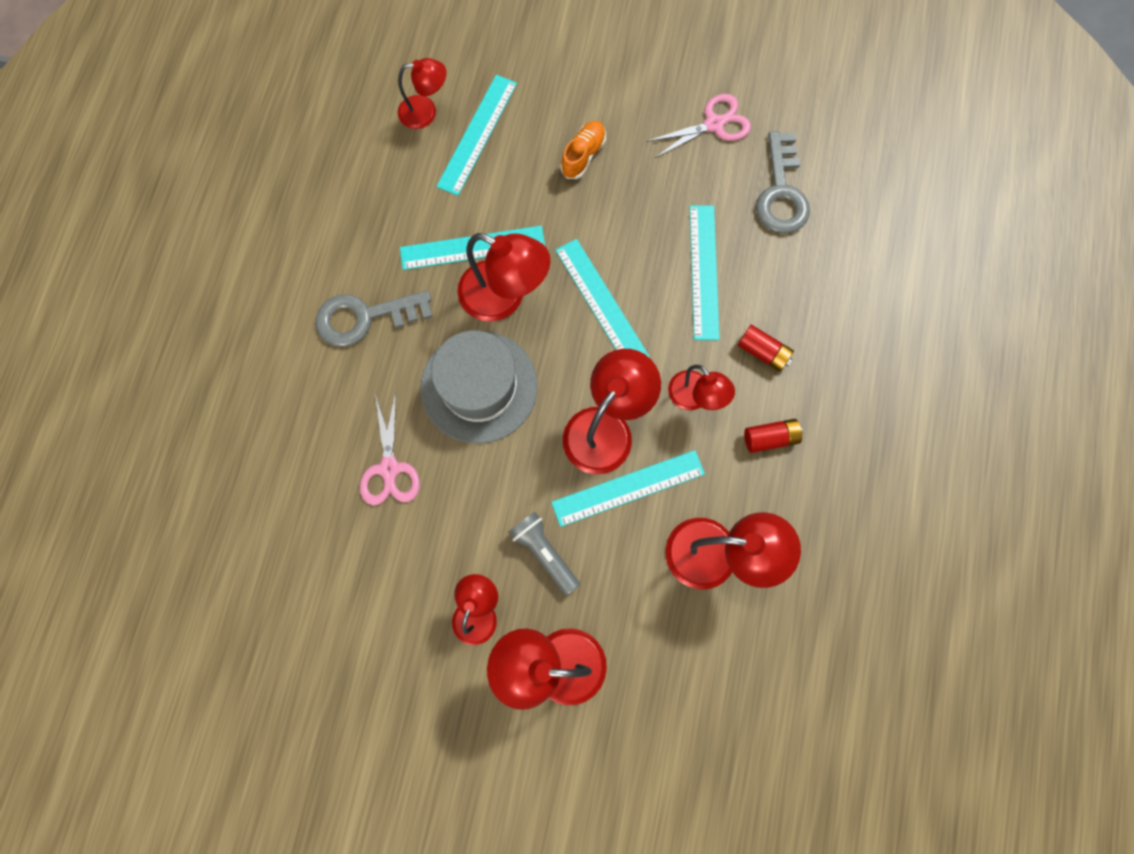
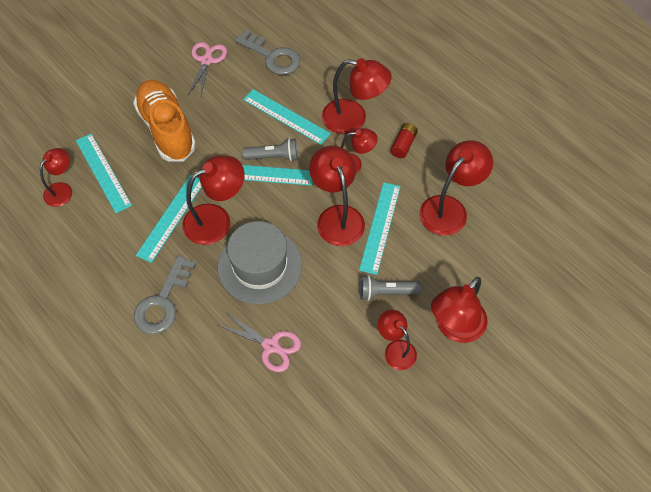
camera: 55 degrees left, 15 degrees down
(583, 155) = (167, 129): orange shoe -> orange shoe, size x2.13
(635, 298) = (273, 156): none -> grey flashlight
(763, 352) = (353, 119): red battery -> red lamp

